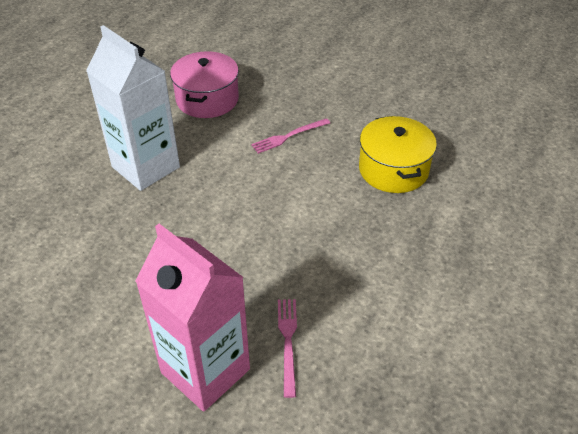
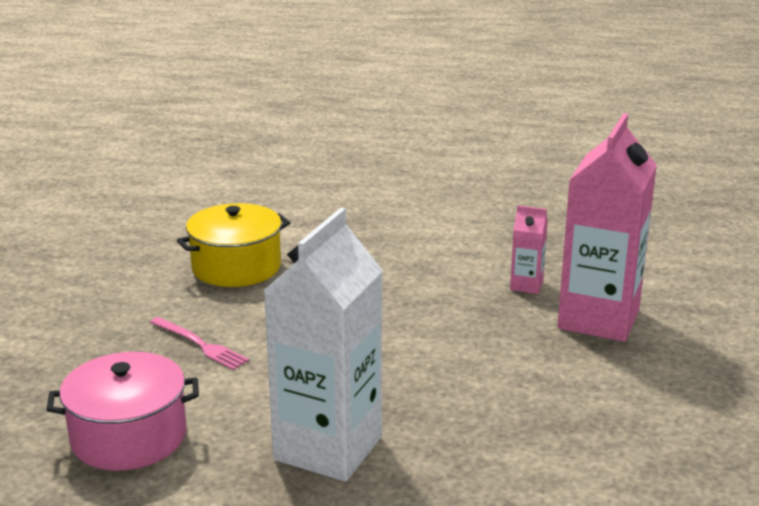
camera: 110 degrees left, 20 degrees down
(288, 342) = (526, 285): pink fork -> pink carton

